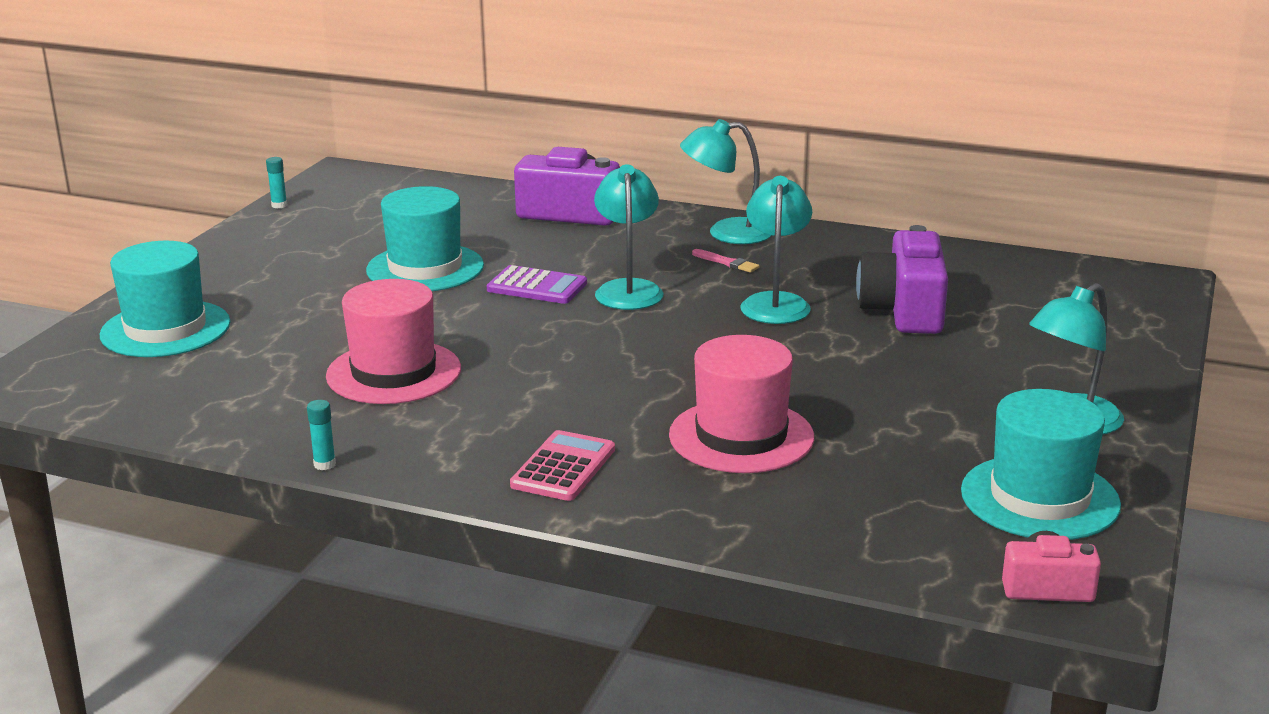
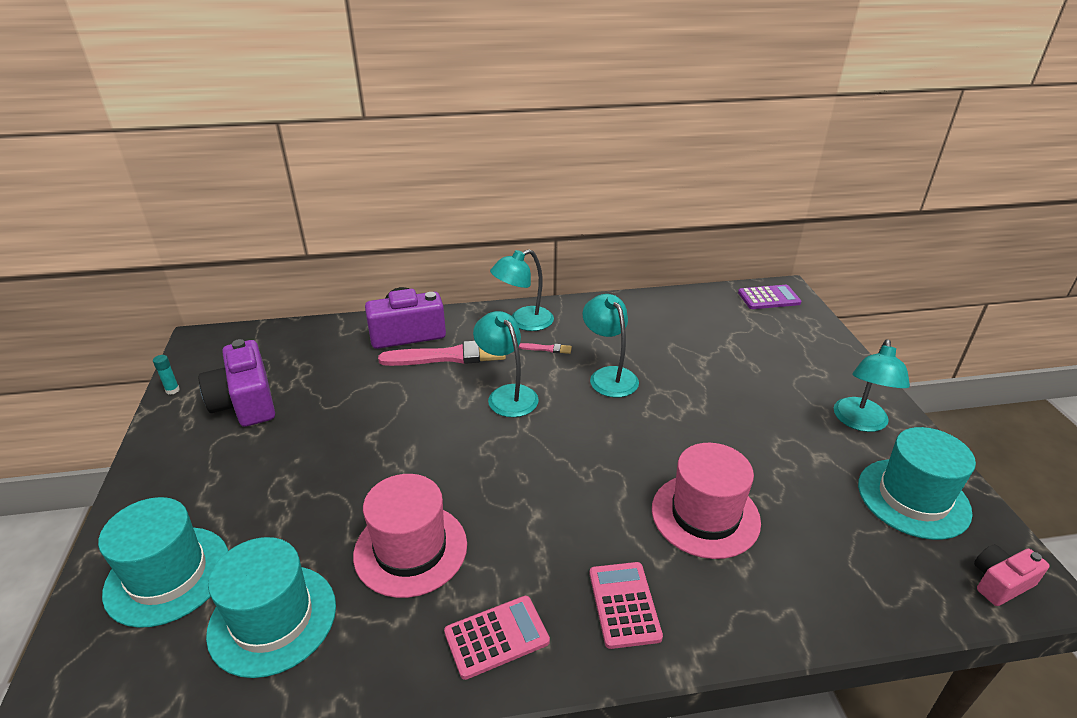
camera: 30 degrees left, 10 degrees up
(324, 464) = (441, 693): turquoise glue stick -> none
(412, 449) = (496, 637): none -> pink calculator
(425, 268) = (345, 422): turquoise hat -> turquoise hat (273, 619)
(537, 286) = (443, 413): purple calculator -> purple calculator (769, 298)
(596, 243) = (448, 356): none -> pink brush
(904, 310) = (685, 357): purple camera -> purple camera (245, 402)

